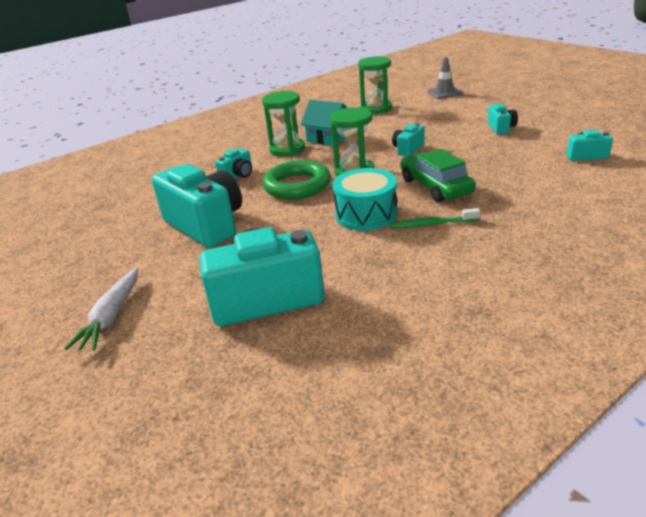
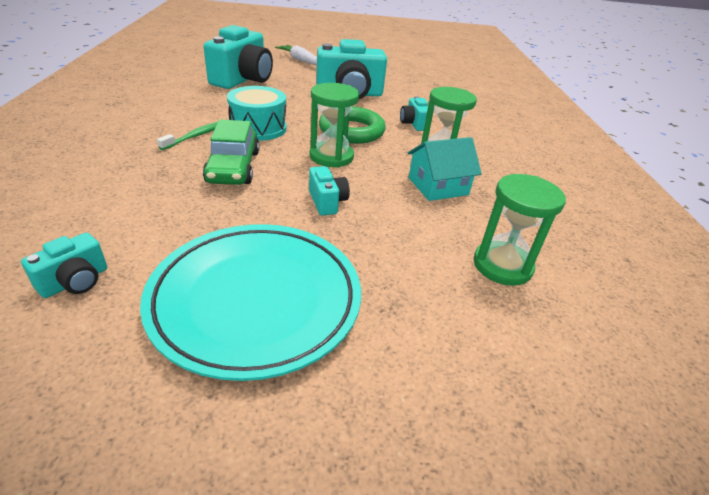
camera: 120 degrees right, 5 degrees up
(435, 186) = (233, 167): green car -> green car turned 75 degrees clockwise
(444, 93) = (503, 391): grey traffic cone -> none
(501, 128) = (256, 300): turquoise camera -> turquoise plate

